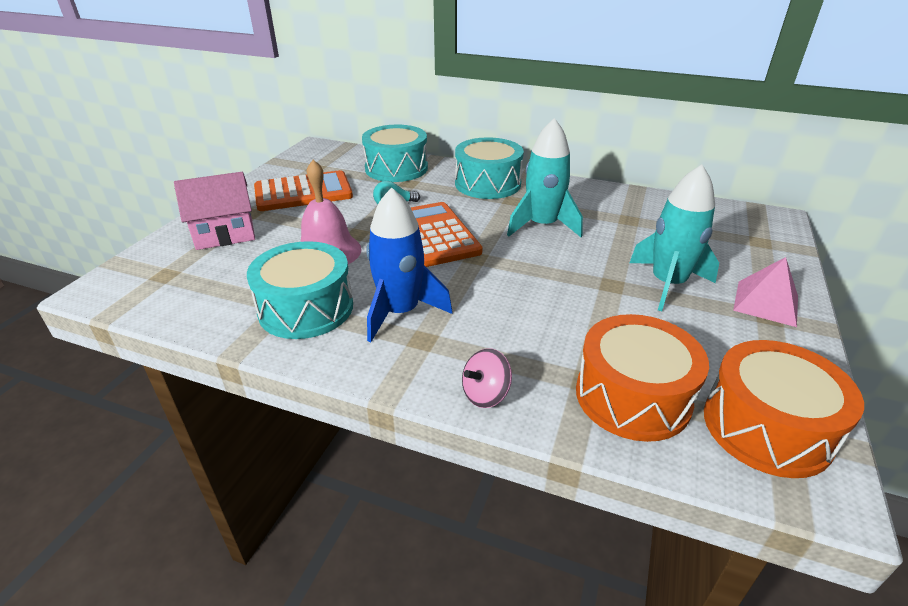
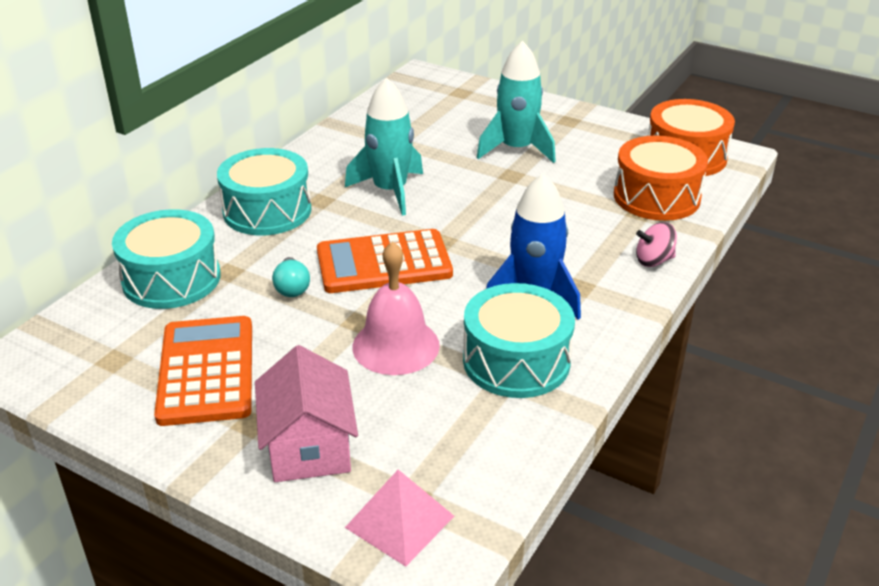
camera: 80 degrees left, 0 degrees up
(485, 394) = (654, 260): pink spinning top -> pink spinning top turned 105 degrees clockwise
(766, 303) = (551, 116): pink pyramid -> pink pyramid (399, 521)

